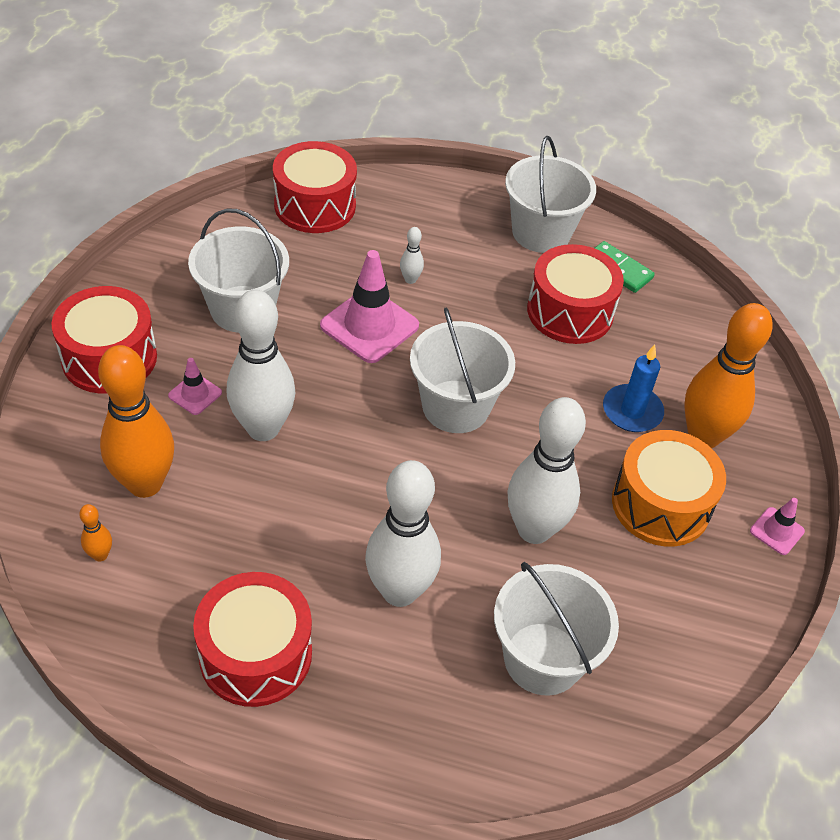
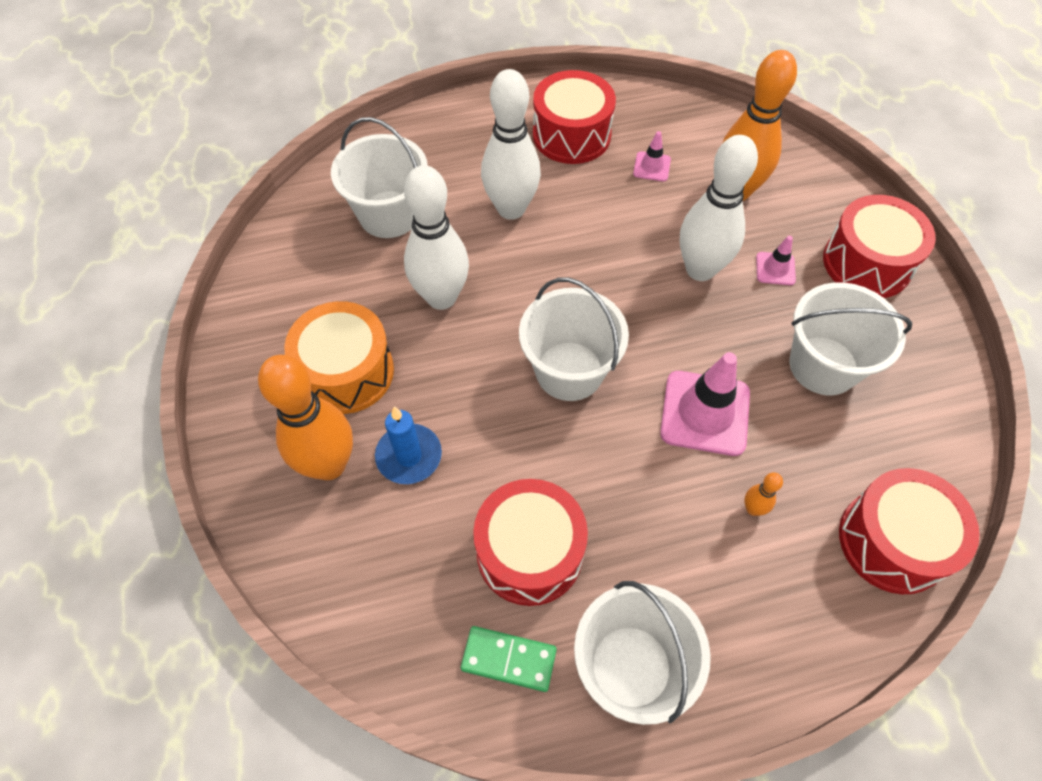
camera: 155 degrees right, 10 degrees up
(100, 555) = (714, 139): orange bowling pin -> orange bowling pin (753, 509)
(410, 279) = (714, 495): white bowling pin -> none
(776, 531) = (235, 399): pink traffic cone -> pink traffic cone (652, 167)

